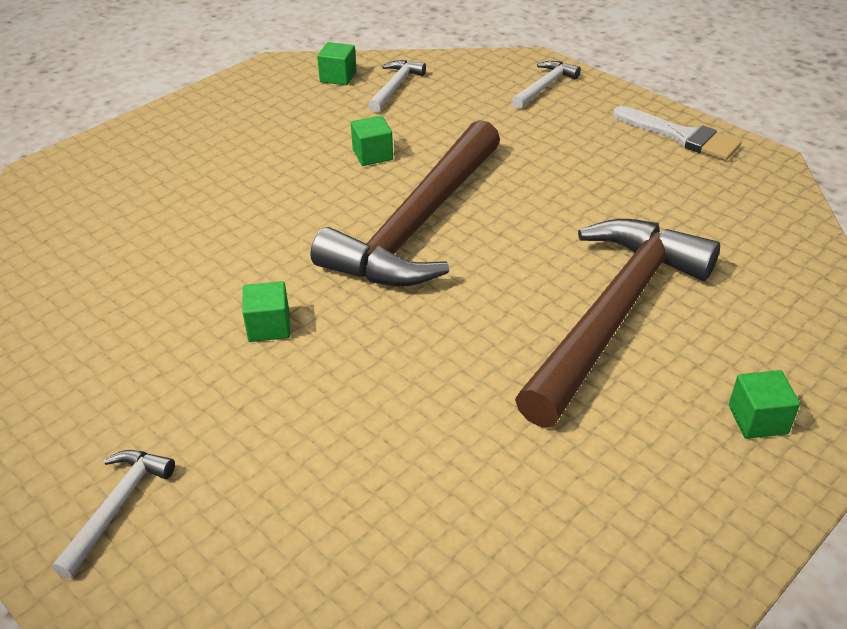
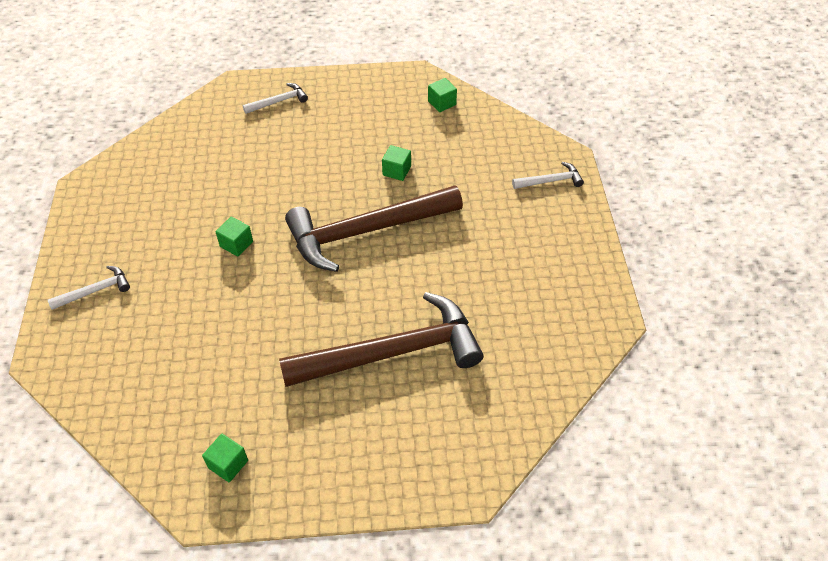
camera: 40 degrees right, 10 degrees up
(395, 87) = (464, 129): white hammer -> white hammer (279, 101)
(681, 136) = (584, 269): white brush -> none
(758, 419) = (383, 458): green cube -> green cube (228, 464)

